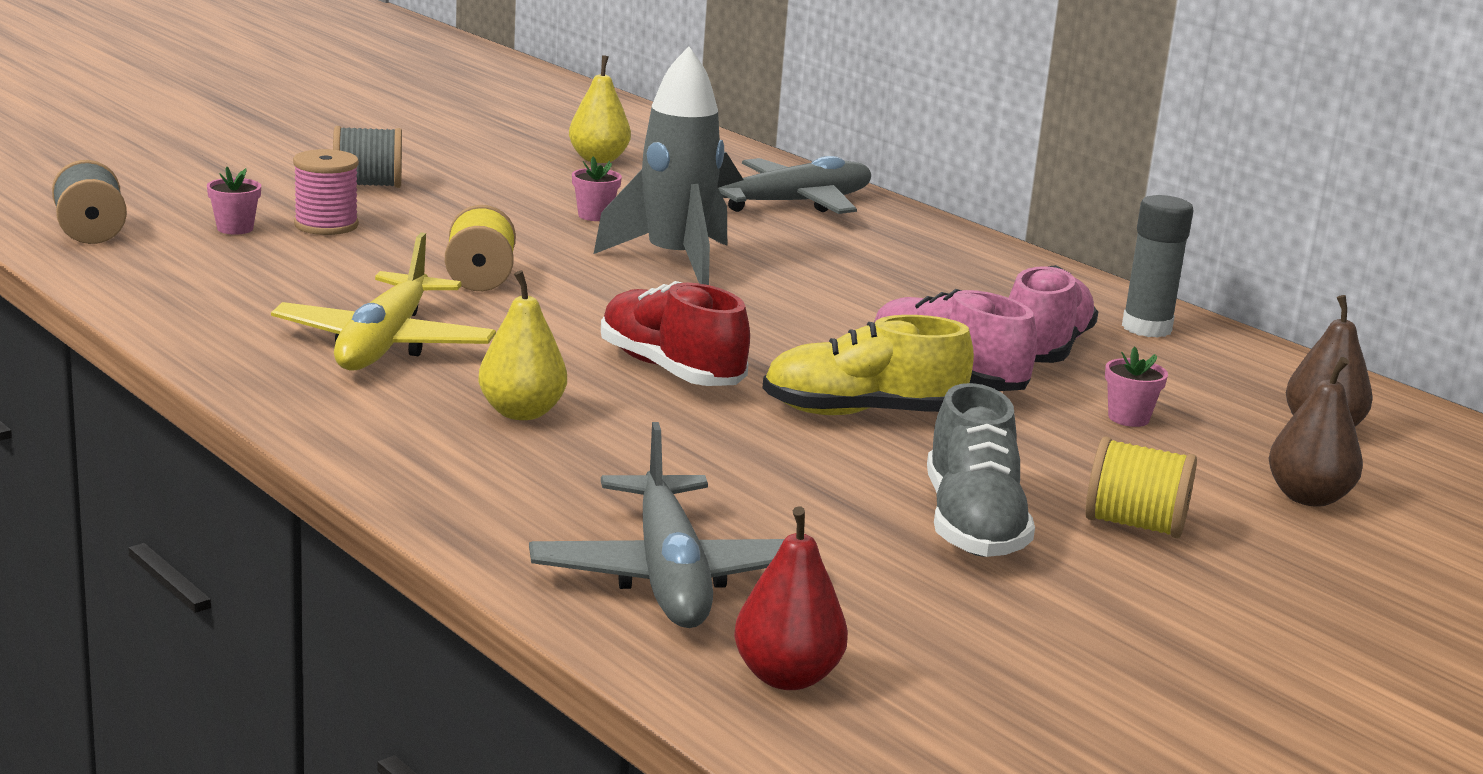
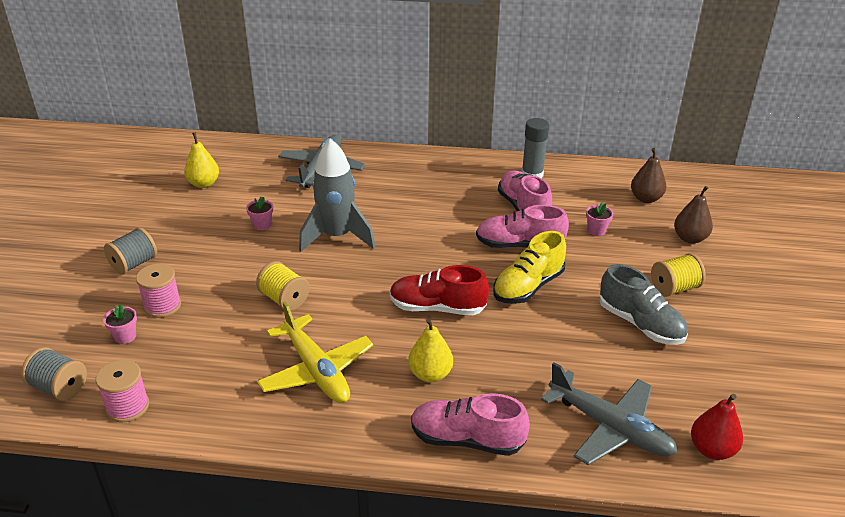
camera: 40 degrees left, 15 degrees up
(123, 274) = (128, 407): none -> pink spool
(438, 480) = (467, 439): none -> pink shoe

